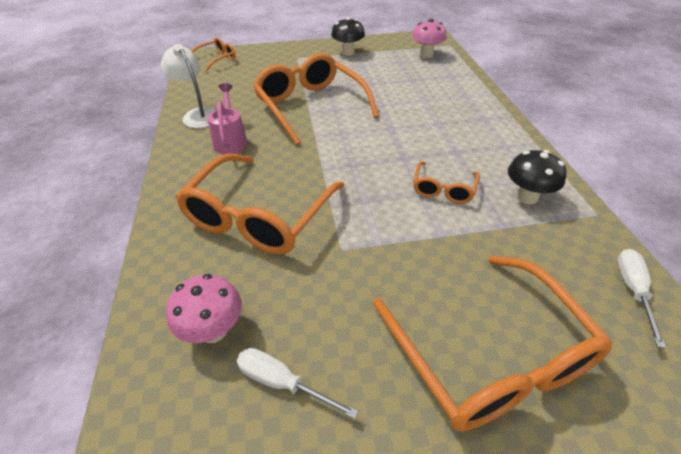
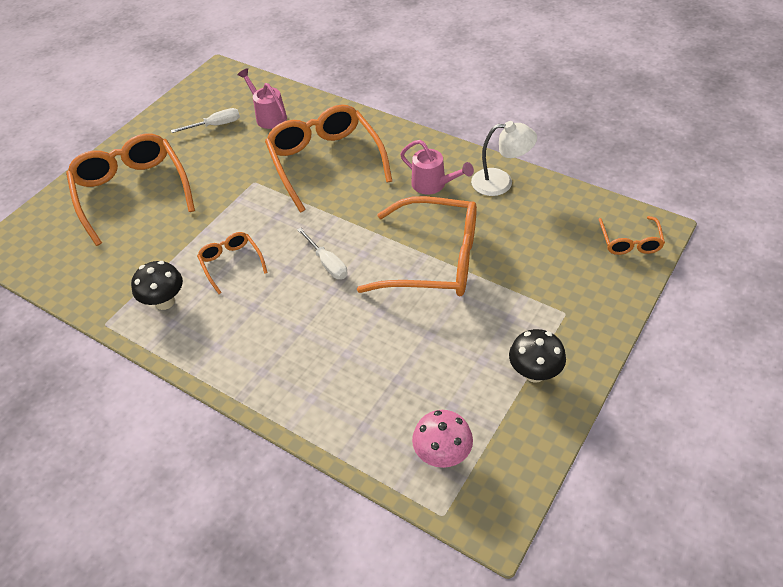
camera: 135 degrees right, 5 degrees up
(213, 330) = (268, 116): pink mushroom -> pink watering can
(489, 355) = (132, 192): orange glasses -> orange glasses turned 45 degrees clockwise
(633, 290) = (65, 277): white screwdriver -> white screwdriver (327, 263)

